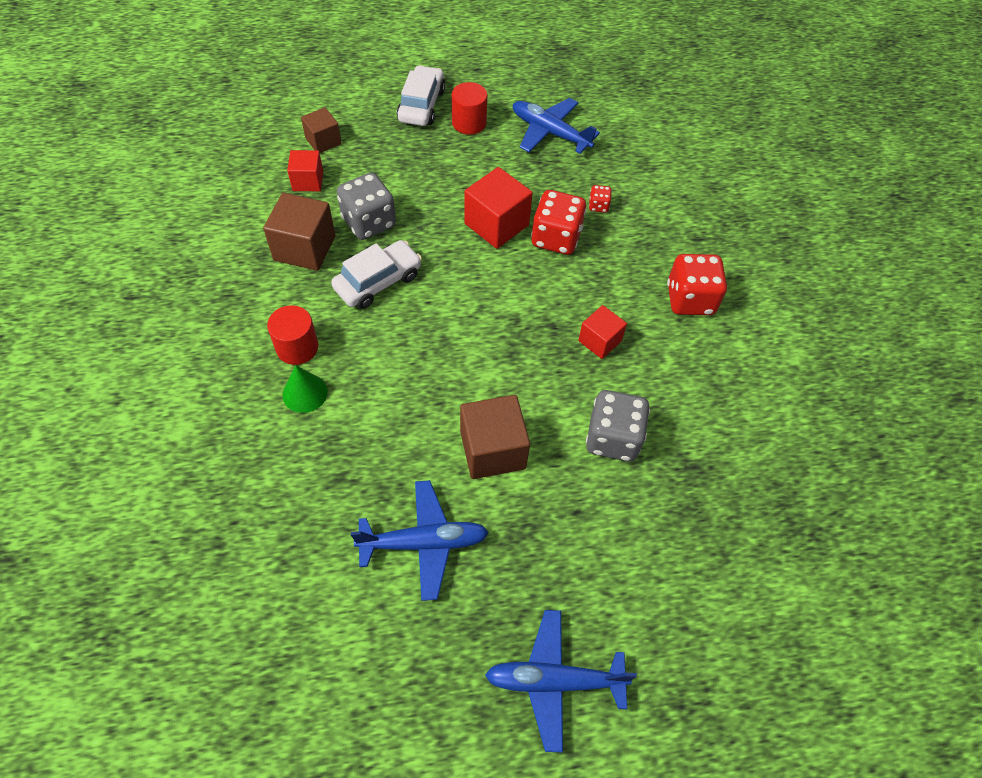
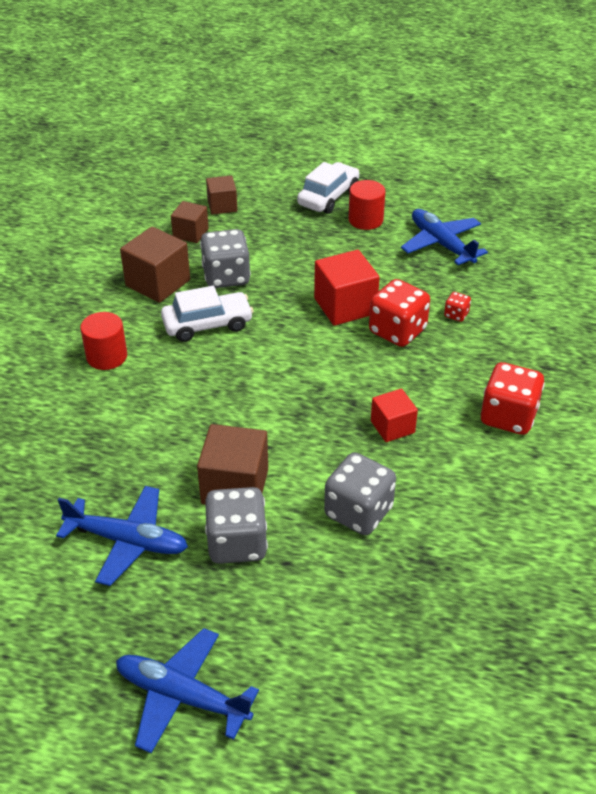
camera: 25 degrees right, 15 degrees down
(305, 393) = (92, 393): green cone -> none
(308, 181) = (190, 233): red cube -> brown cube
(524, 508) = (237, 543): none -> grey dice

